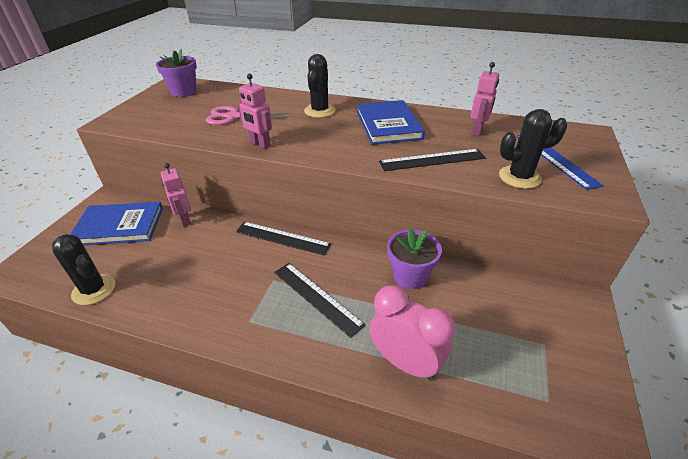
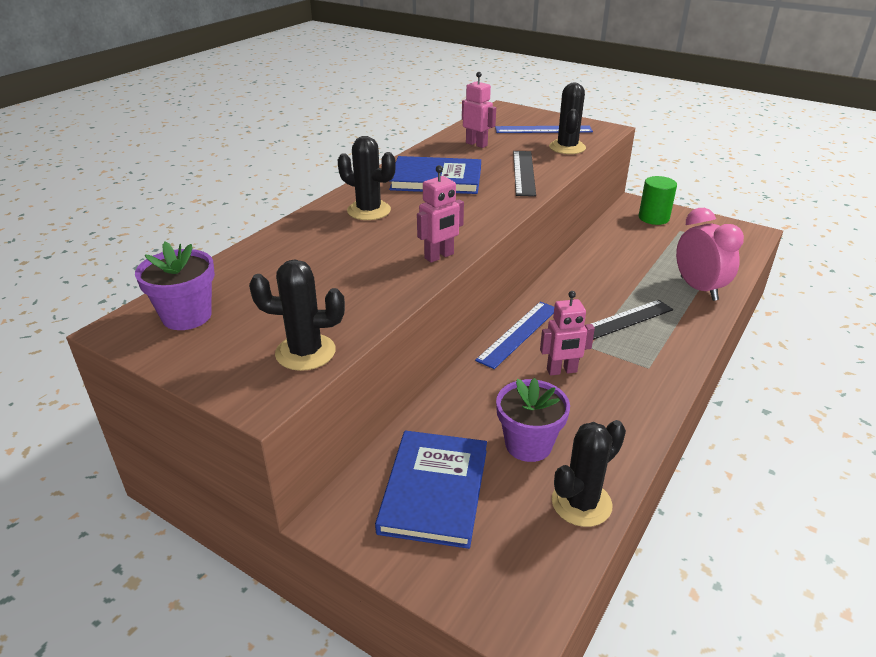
camera: 75 degrees left, 5 degrees down
(146, 124) = (305, 352): none -> black cactus
(185, 220) = (447, 416): pink robot -> pink robot (562, 371)
(233, 117) = (339, 271): pink scissors -> none
(282, 238) = (518, 333): black ruler -> blue ruler
(405, 362) = (698, 289): pink clock -> pink clock turned 105 degrees clockwise
(410, 276) = (599, 267): purple flower pot -> purple flower pot (528, 444)
(558, 316) = (653, 218): none -> green cylinder

